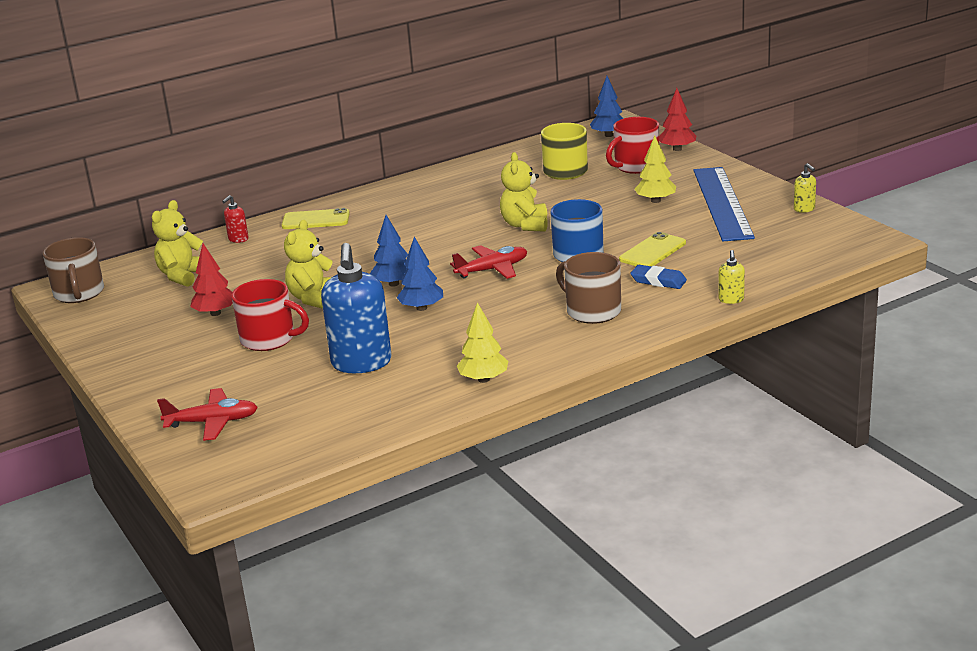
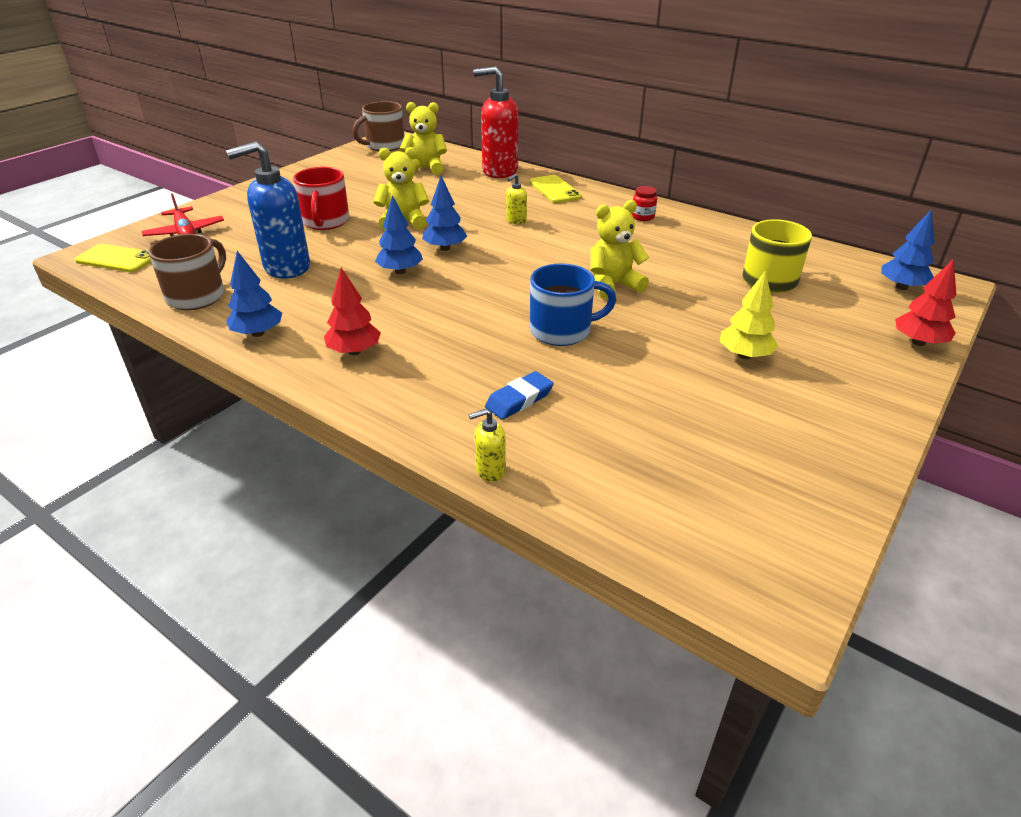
camera: 65 degrees right, 10 degrees up
(215, 313) = (366, 193): red tree -> red tree (354, 351)
(238, 239) = (499, 171): red soap dispenser -> red soap dispenser, size x2.31
(415, 193) = (643, 217): none -> red jar
(483, 379) = (258, 333): yellow tree -> blue tree
(492, 270) = (497, 289): red plane -> none
(592, 311) = (423, 367): brown mug -> brown mug (197, 296)
(635, 166) = (832, 322): red mug -> none
(652, 251) = (598, 380): yellow phone -> yellow phone (117, 259)
(658, 281) = (519, 399): blue eraser -> blue eraser turned 45 degrees clockwise
(722, 203) = (784, 410): blue ruler -> none
(804, 209) = (831, 495): yellow soap dispenser -> yellow soap dispenser (516, 221)

